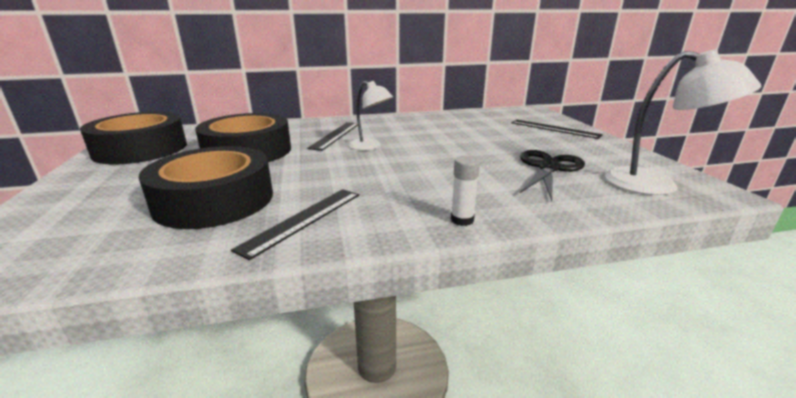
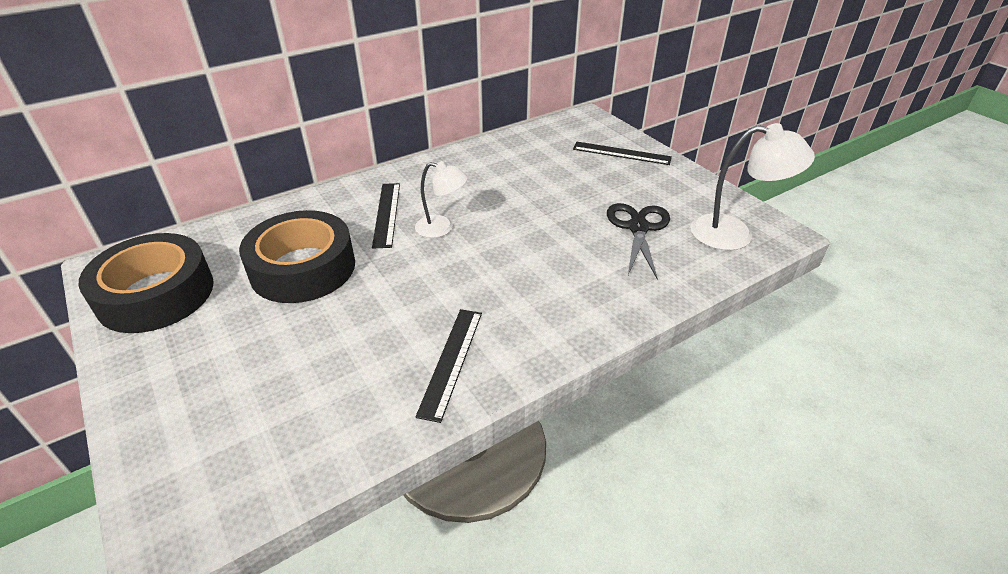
camera: 20 degrees left, 15 degrees up
(214, 200) = (338, 358): black tape -> none
(462, 220) = (592, 324): white glue stick -> none

